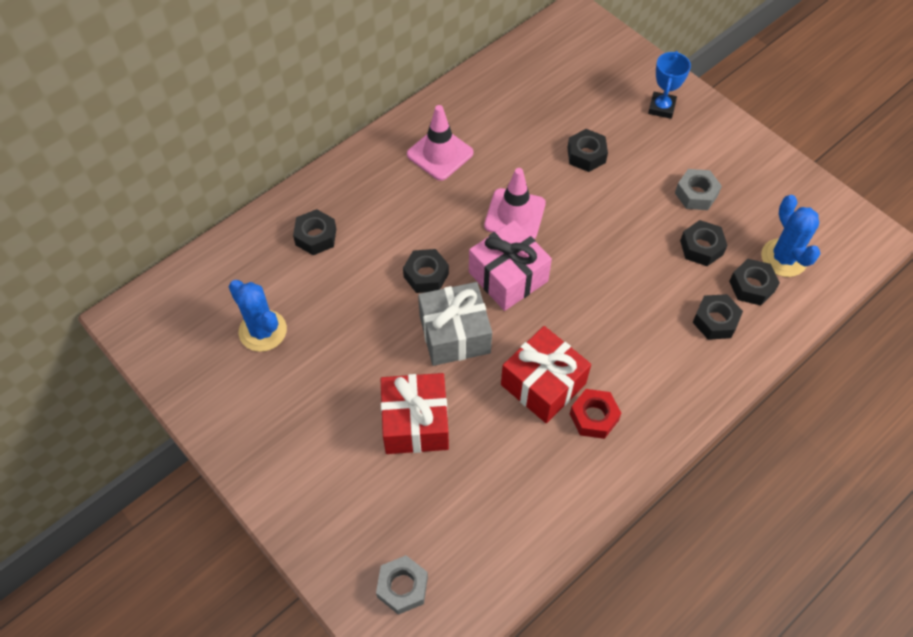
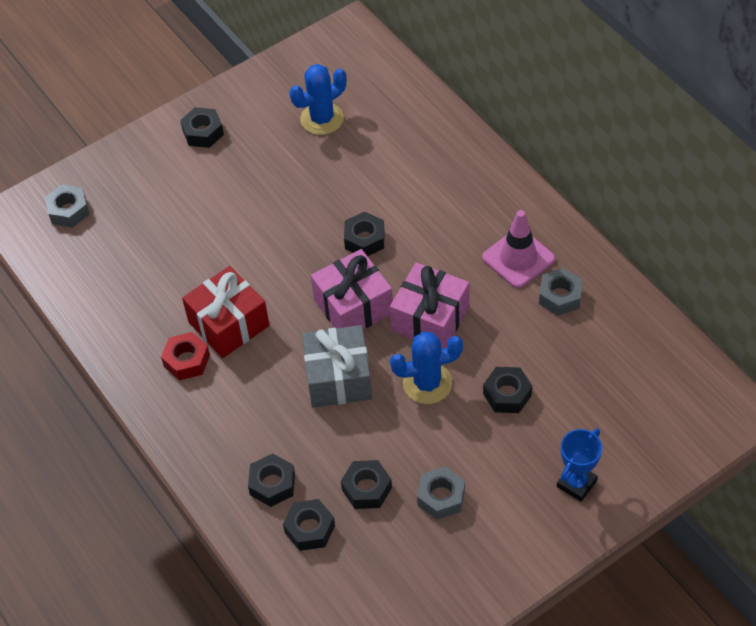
camera: 100 degrees right, 5 degrees down
(316, 237) = (421, 155): black nut -> black nut (203, 132)
(415, 423) = (209, 225): red gift -> none
(454, 334) = (294, 258): grey gift -> grey gift (338, 378)
(479, 123) = (560, 296): none -> grey nut
(515, 215) = (430, 319): pink traffic cone -> pink gift
(661, 108) = (576, 483): blue trophy -> blue trophy turned 75 degrees counterclockwise
(783, 258) = (342, 570): blue cactus -> blue cactus (427, 383)

